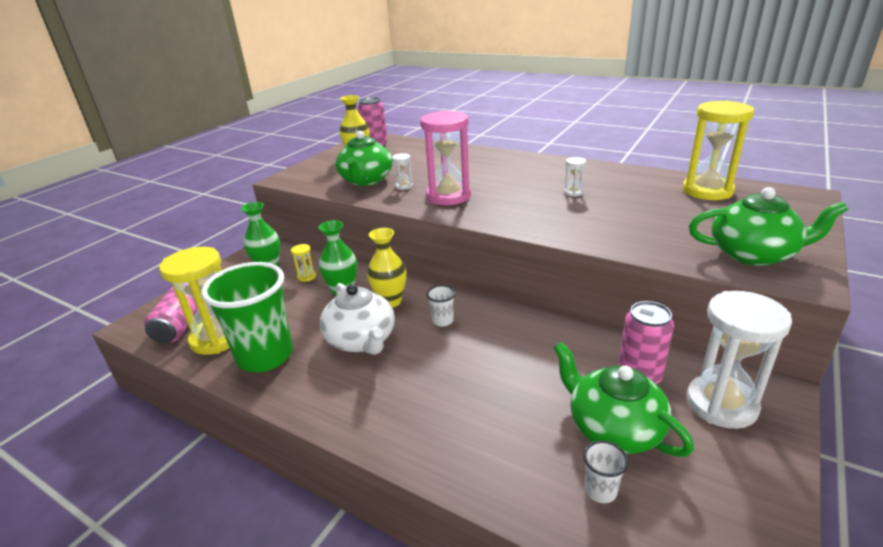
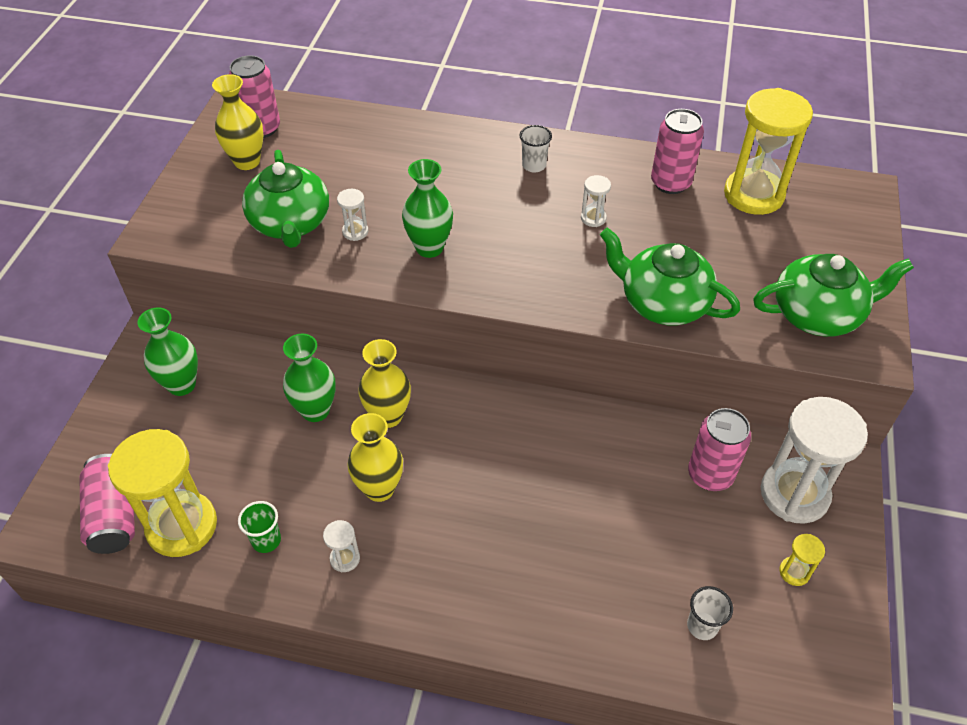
camera: 20 degrees left, 20 degrees up
(265, 356) = (266, 540): green cup -> green cup, size x0.41
(306, 277) = (248, 391): yellow hourglass -> yellow hourglass (794, 572)
(312, 377) = (345, 558): none -> white hourglass
(361, 340) = (379, 488): white teapot -> yellow vase
(442, 321) = (468, 436): white cup -> white cup (534, 165)
(448, 196) = (429, 248): pink hourglass -> green vase
(613, 428) = (698, 549): green teapot -> green teapot (662, 303)
(640, 181) = (670, 183): none -> pink can

